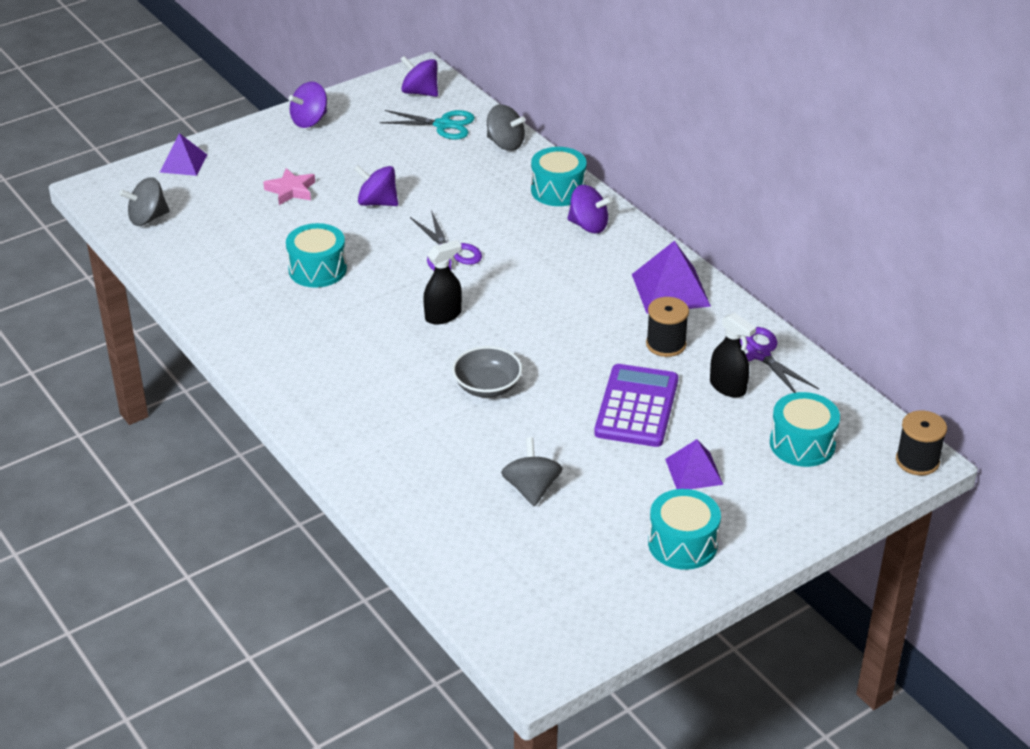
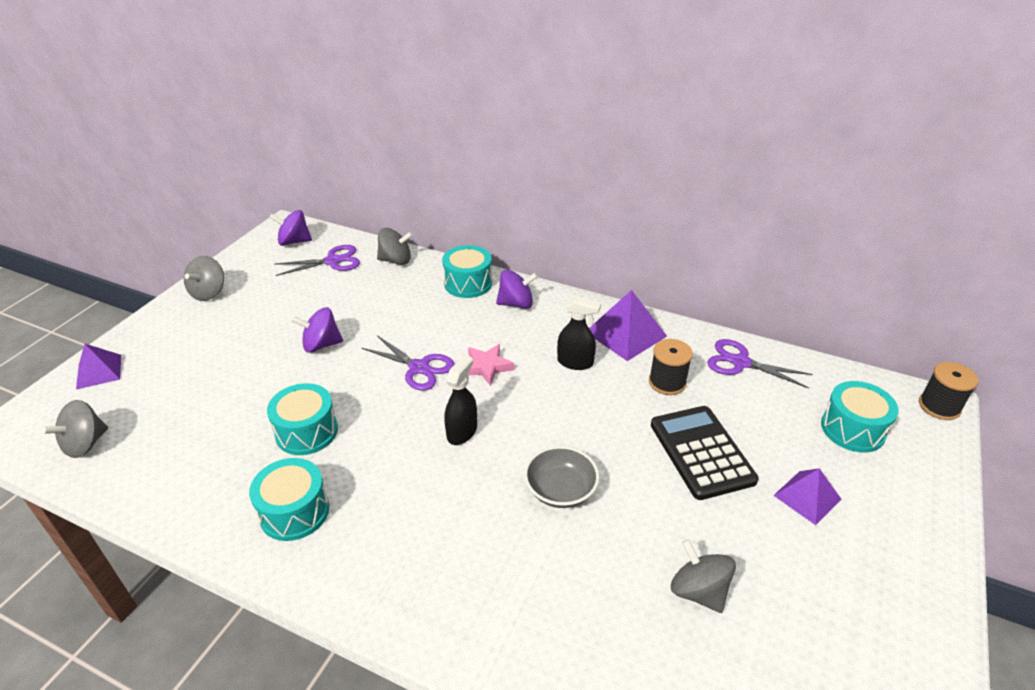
camera: 30 degrees left, 0 degrees up
(291, 190) = (229, 361): pink star -> pink star (487, 367)
(309, 121) = (209, 293): purple spinning top -> grey spinning top
(443, 125) = (332, 261): turquoise scissors -> purple scissors
(636, 407) = (701, 452): purple calculator -> black calculator
(682, 544) = (879, 584): turquoise drum -> turquoise drum (294, 512)
(728, 387) = (749, 401): black spray bottle -> black spray bottle (575, 362)

